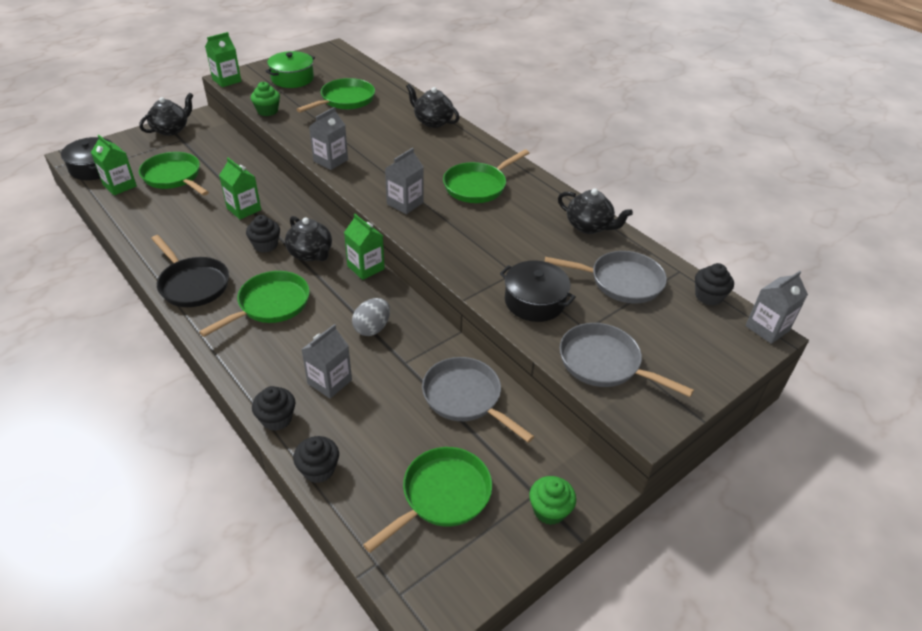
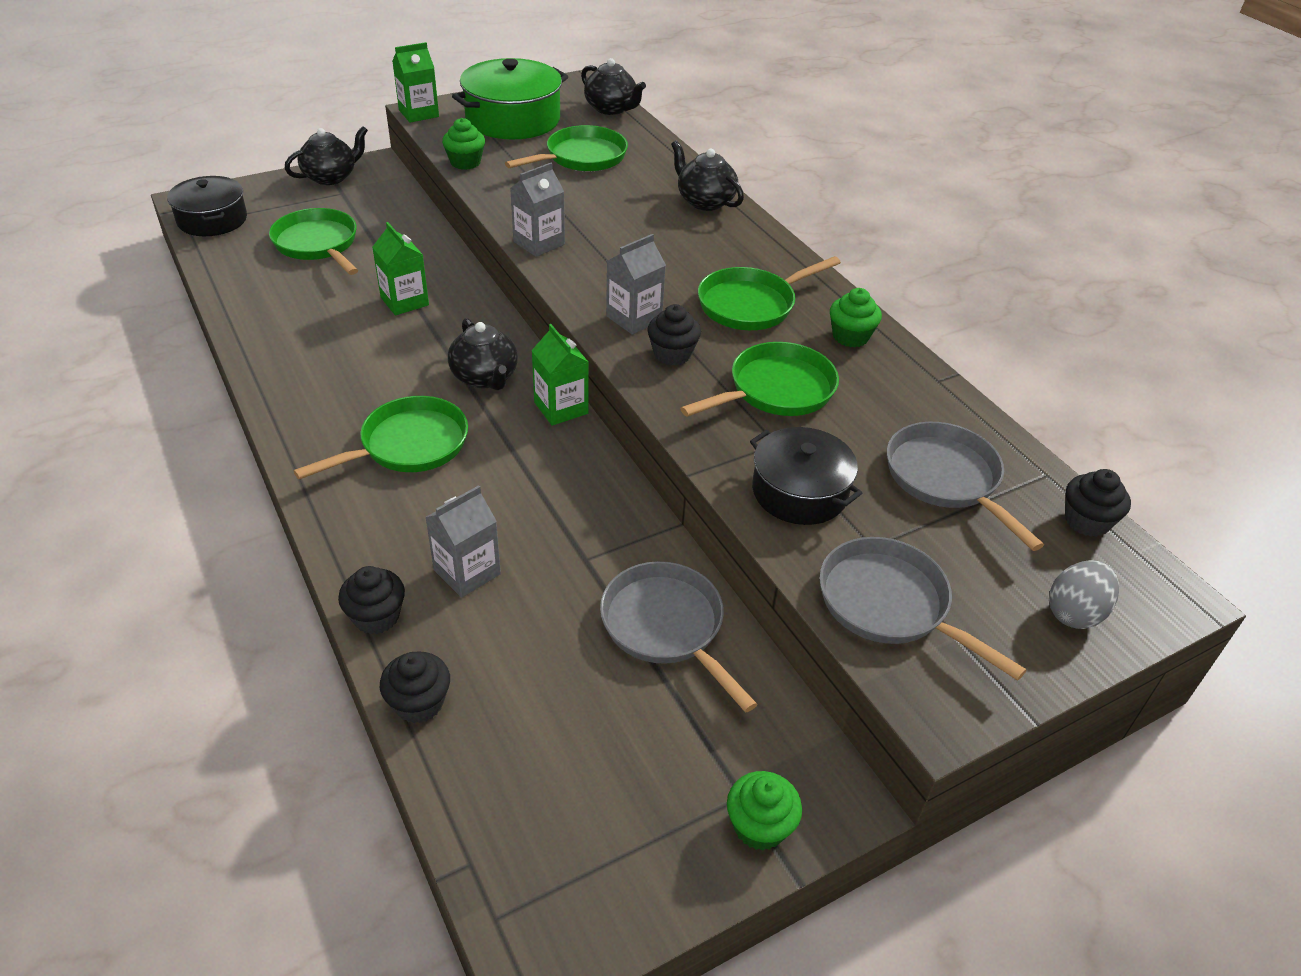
camera: 10 degrees right, 0 degrees up
(120, 186) = (240, 249): green carton -> none
(192, 284) = (305, 401): black pan -> none
(265, 245) = (423, 357): black cupcake -> black cupcake (672, 354)
(292, 78) = (513, 119): green pot -> green pot, size x1.51
(372, 328) = (549, 500): grey egg -> grey egg (1074, 613)
(442, 496) = (595, 774): green pan -> green pan (776, 390)
(544, 199) = (850, 336): none -> green cupcake
(589, 226) = (913, 386): black teapot -> black teapot (611, 109)
(621, 281) = (946, 479): grey pan -> grey pan turned 135 degrees counterclockwise
(767, 328) = (1176, 586): grey carton -> none

